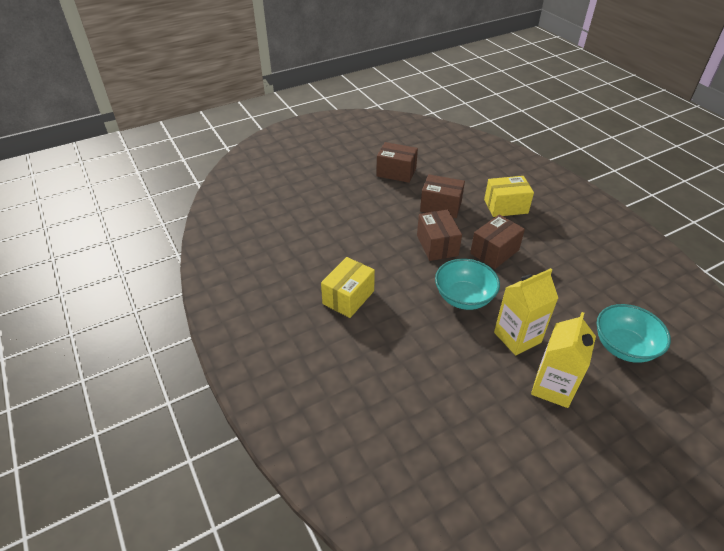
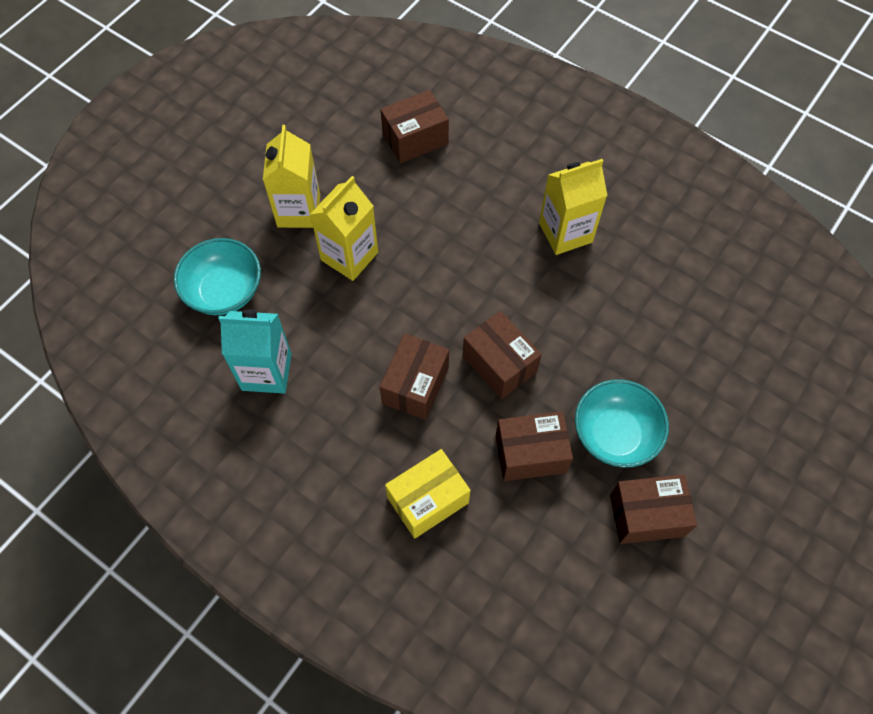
camera: 155 degrees right, 20 degrees up
(348, 297) = (565, 232): yellow box -> yellow carton
(427, 413) = (415, 139): none -> brown box
(464, 297) = (429, 288): turquoise bowl -> turquoise bowl (615, 434)
(593, 288) = (266, 372): none -> turquoise carton

